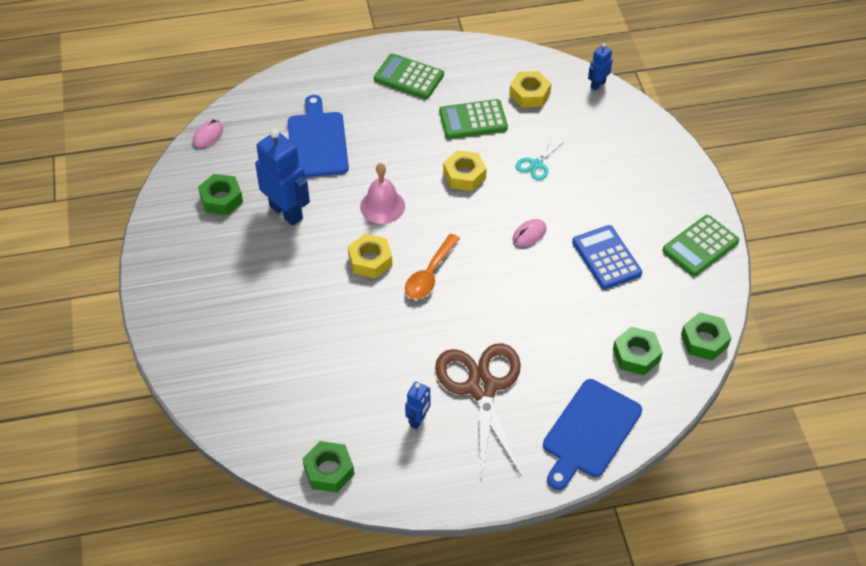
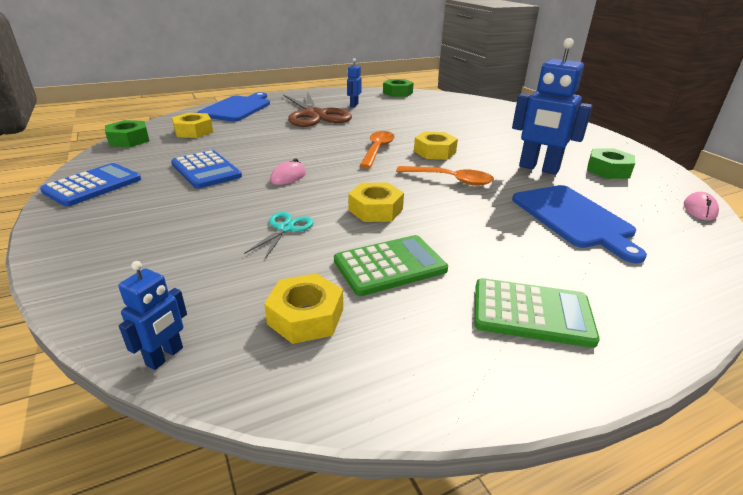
camera: 165 degrees right, 20 degrees down
(382, 206) = (451, 180): pink bell -> orange spoon
(636, 355) = (193, 131): green nut -> yellow nut
(700, 246) = (93, 185): green calculator -> blue calculator

